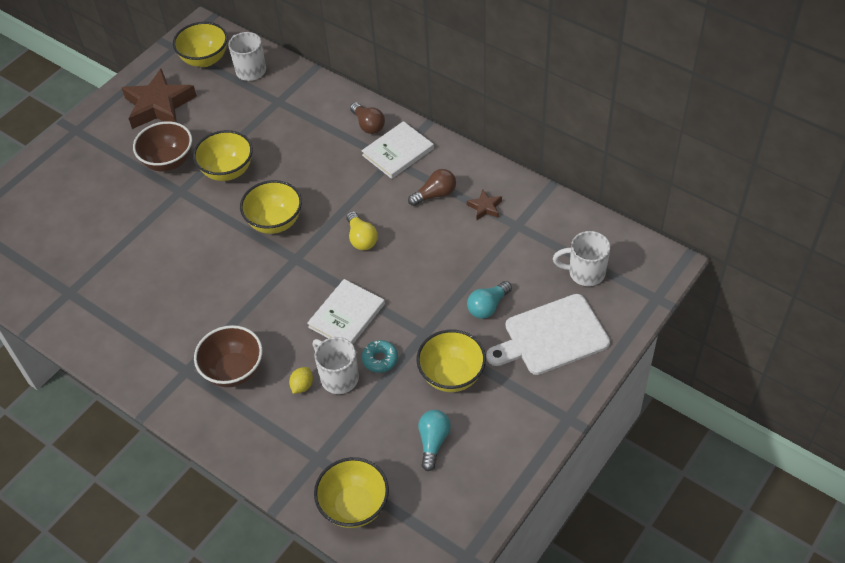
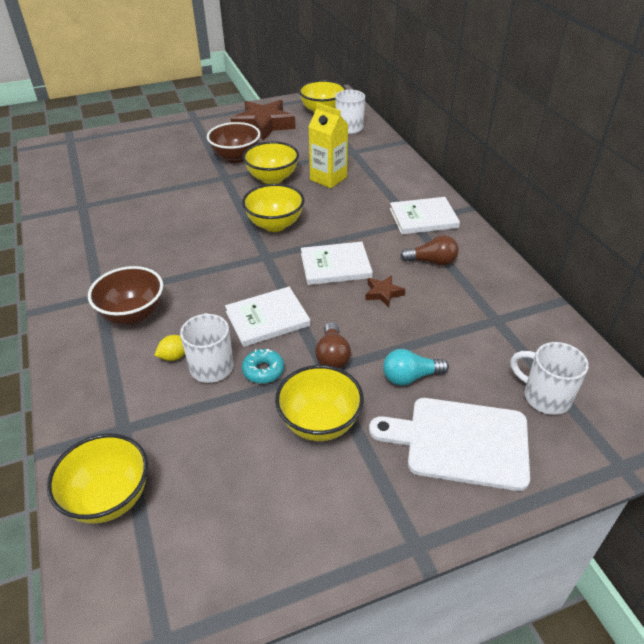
camera: 30 degrees right, 10 degrees down
(281, 146) = (328, 178): none -> yellow carton
(361, 238) = (335, 266): yellow light bulb -> white book
(368, 125) = (413, 191): brown light bulb -> brown light bulb (332, 356)
(433, 442) = (244, 480): turquoise light bulb -> none
(485, 207) = (474, 291): brown star -> brown star (383, 293)

